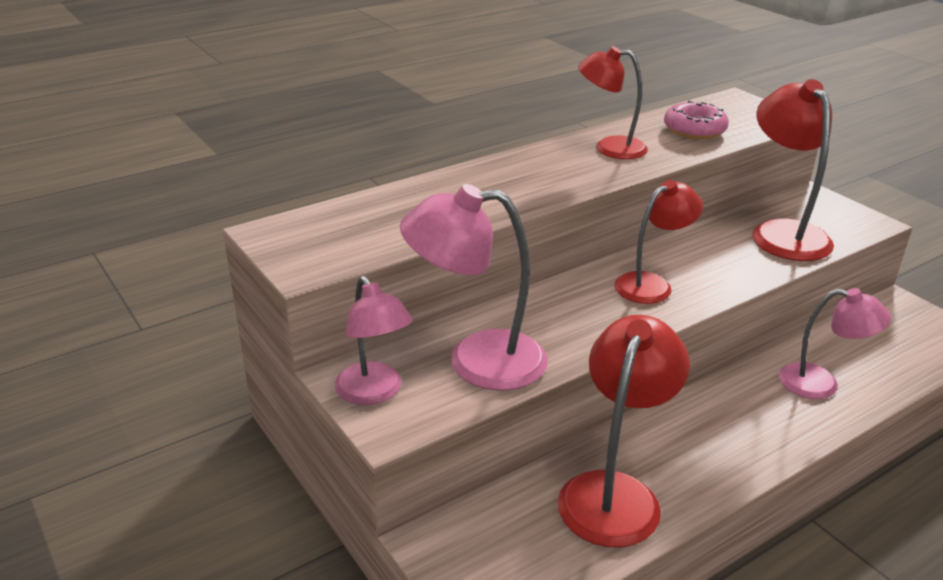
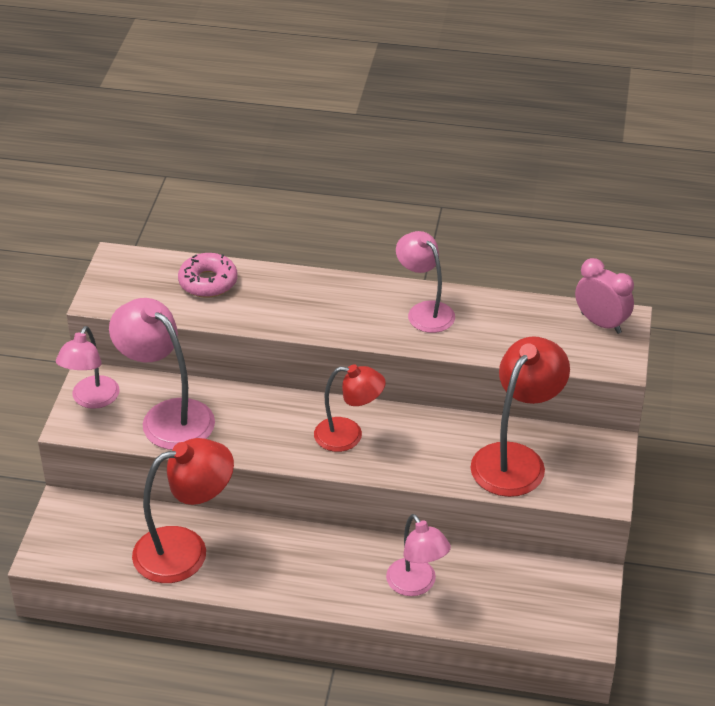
camera: 45 degrees right, 10 degrees up
(609, 148) = (424, 311): red lamp -> pink lamp
(694, 130) = (520, 331): pink donut -> pink donut (208, 282)
(729, 105) = (601, 323): none -> pink clock

